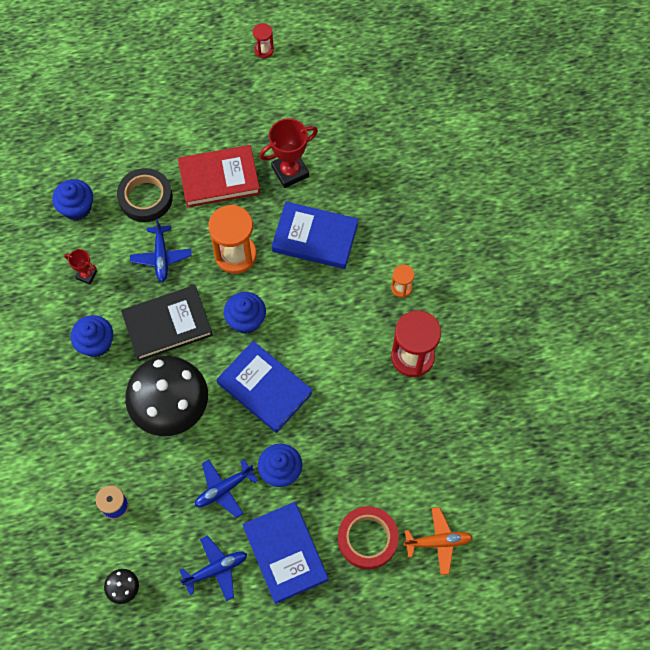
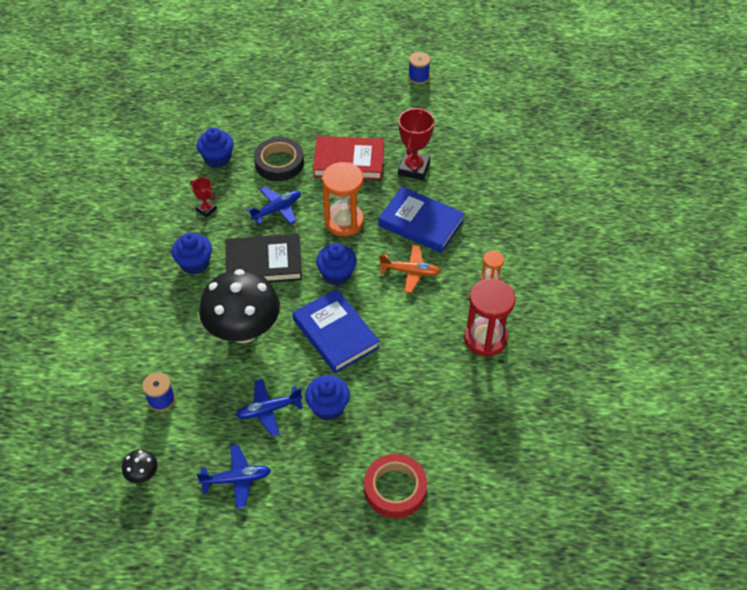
camera: 15 degrees right, 15 degrees down
(161, 257) = (277, 209): blue plane -> blue plane turned 135 degrees counterclockwise
(264, 50) = (418, 77): red hourglass -> blue spool
(285, 553) = (309, 481): blue book -> none
(290, 171) = (414, 168): red trophy -> red trophy turned 60 degrees counterclockwise
(438, 542) = (466, 509): orange plane -> orange plane (410, 272)

